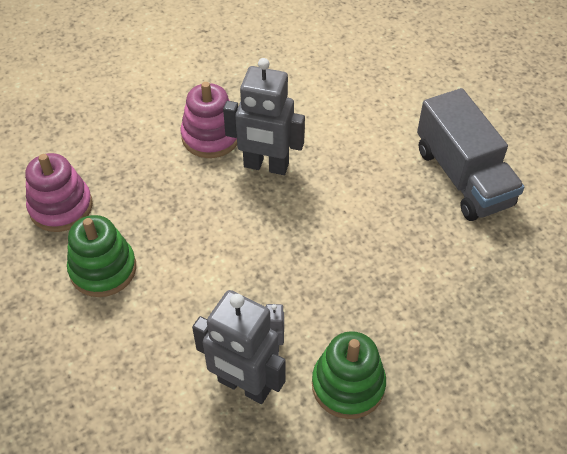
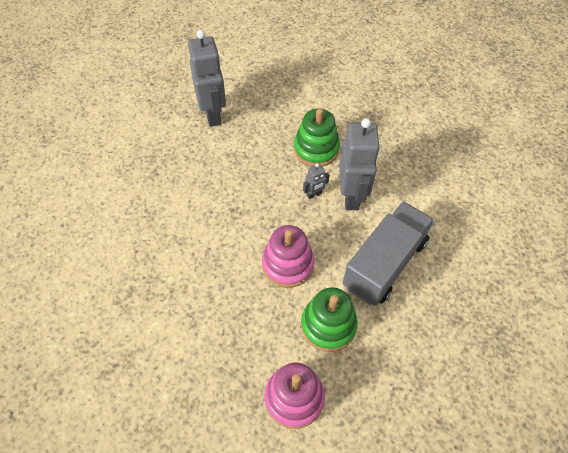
camera: 120 degrees left, 5 degrees up
(211, 136) = (158, 325): pink stacking toy -> pink stacking toy (287, 264)
(266, 166) = (171, 268): grey robot -> grey robot (213, 114)
(462, 177) = (123, 148): grey truck -> grey truck (384, 263)

